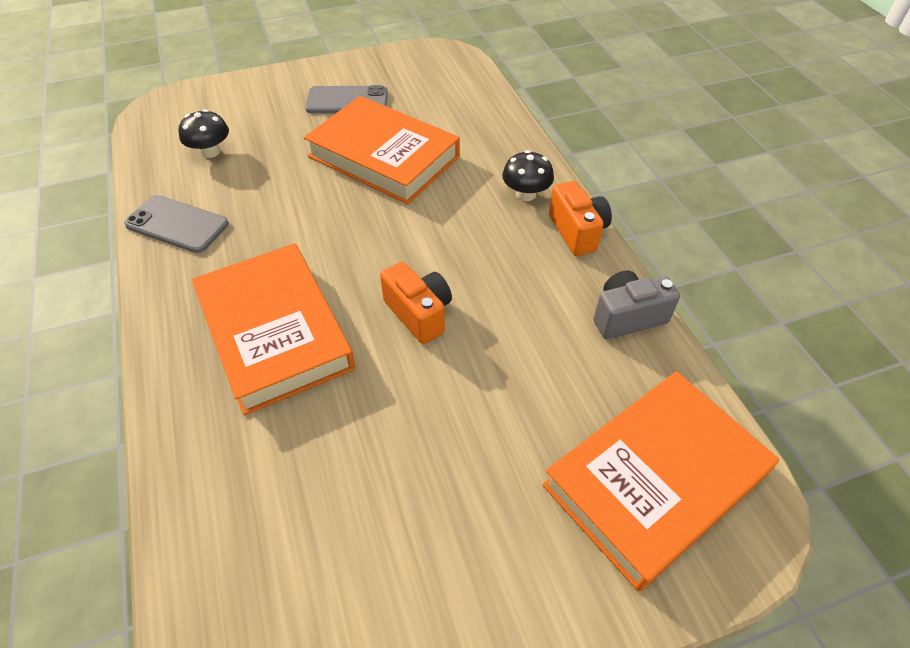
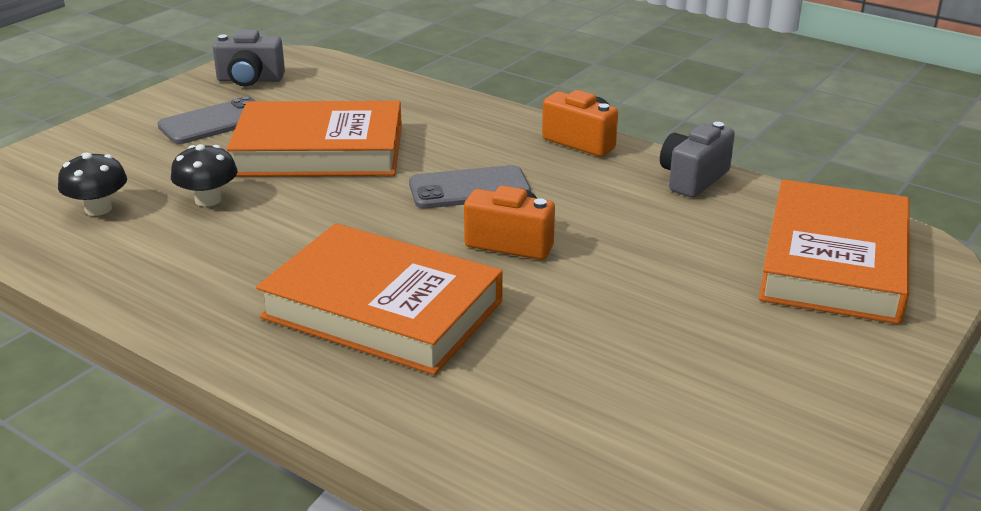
camera: 35 degrees left, 20 degrees down
(177, 224) = (143, 276): grey phone -> grey phone (469, 188)
(406, 68) = (250, 80): none -> grey camera
(526, 194) = (502, 132): black mushroom -> black mushroom (208, 200)

